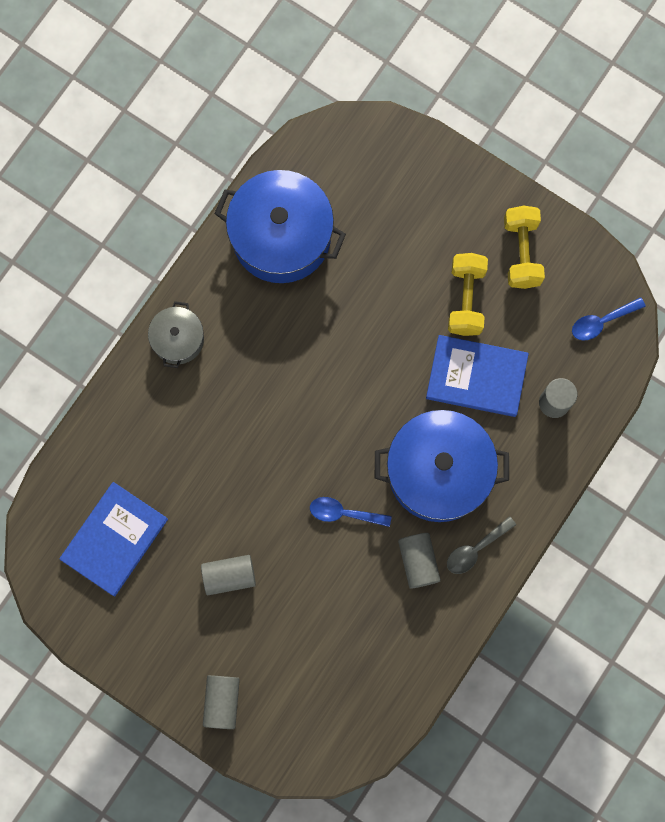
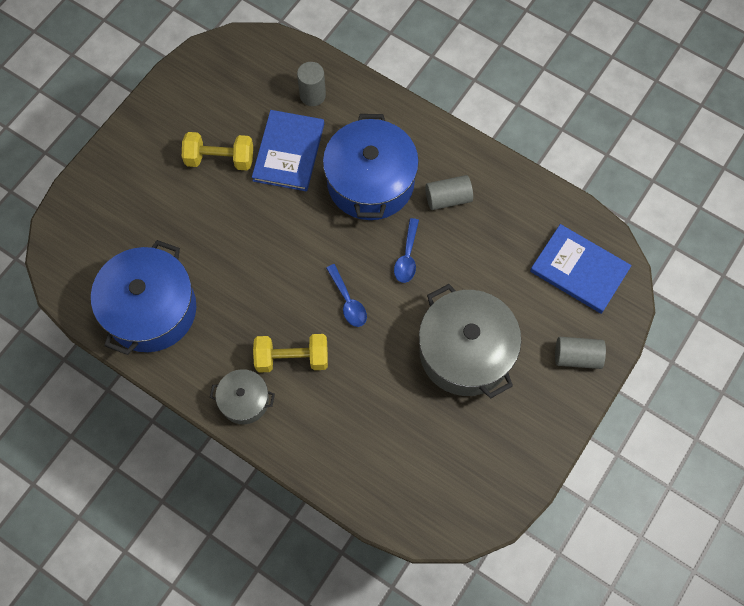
camera: 90 degrees left, 10 degrees down
(114, 539) = (434, 455): blue book -> blue book (579, 270)
(229, 576) = (465, 352): grey cylinder -> grey pot
(475, 549) = (436, 155): grey spoon -> none
(521, 252) = (181, 116): yellow dumbbell -> yellow dumbbell (292, 358)
(601, 322) = (245, 59): blue spoon -> blue spoon (348, 301)

